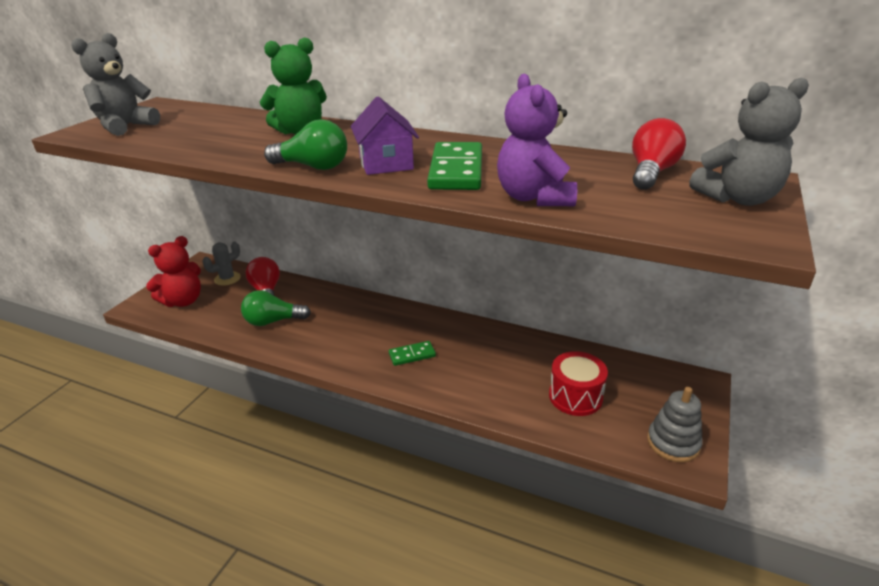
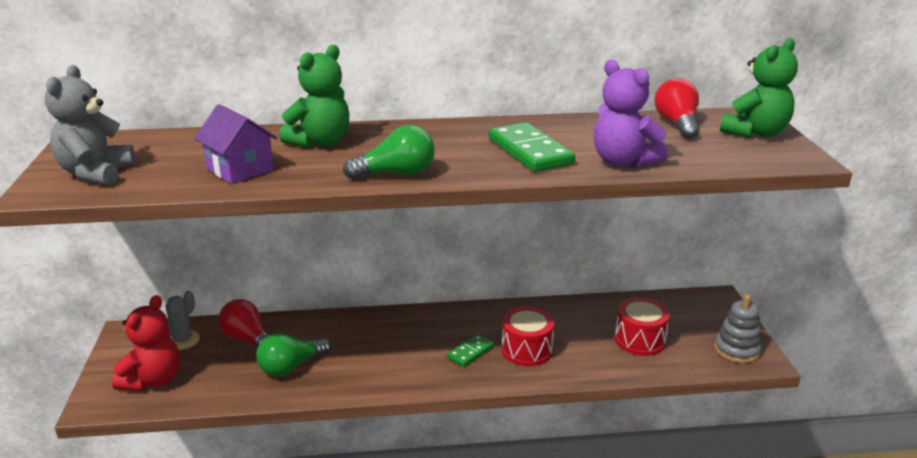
camera: 30 degrees left, 5 degrees down
(386, 164) = (460, 157): purple house -> purple house (240, 169)
(460, 369) = (527, 350): none -> red drum
(738, 198) = (755, 133): grey teddy bear -> green teddy bear

